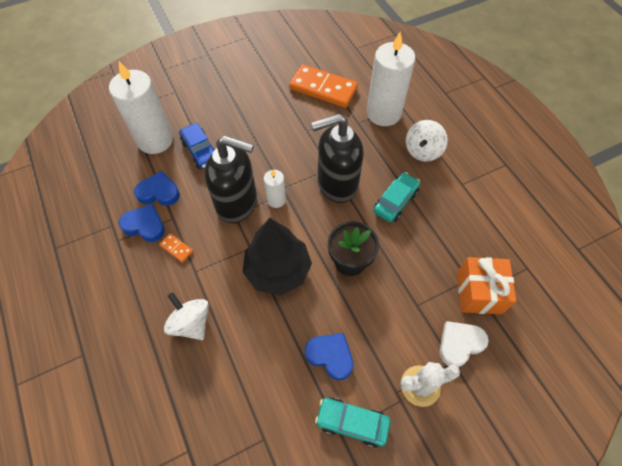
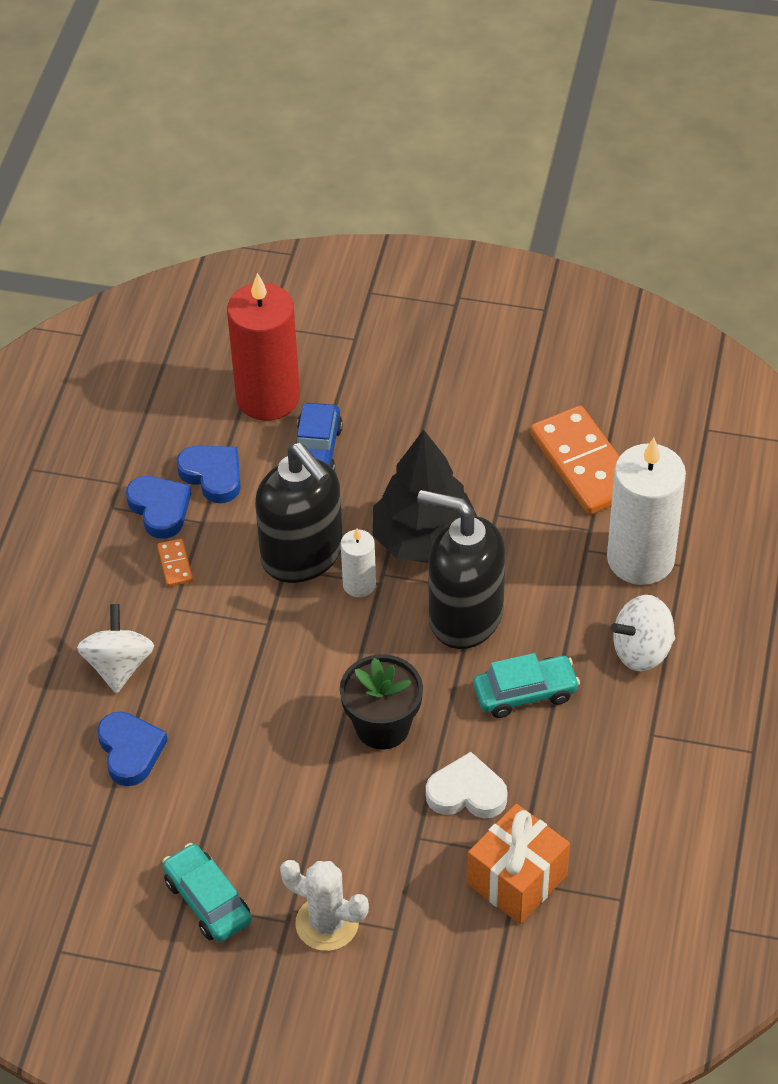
camera: 40 degrees right, 10 degrees down
(155, 140) = (268, 397): white candle -> red candle
(278, 270) = (278, 675): black tree -> black tree (424, 539)
(330, 356) = (250, 816): blue heart -> blue heart (130, 751)
(460, 344) = (426, 917): white heart -> white heart (467, 793)

